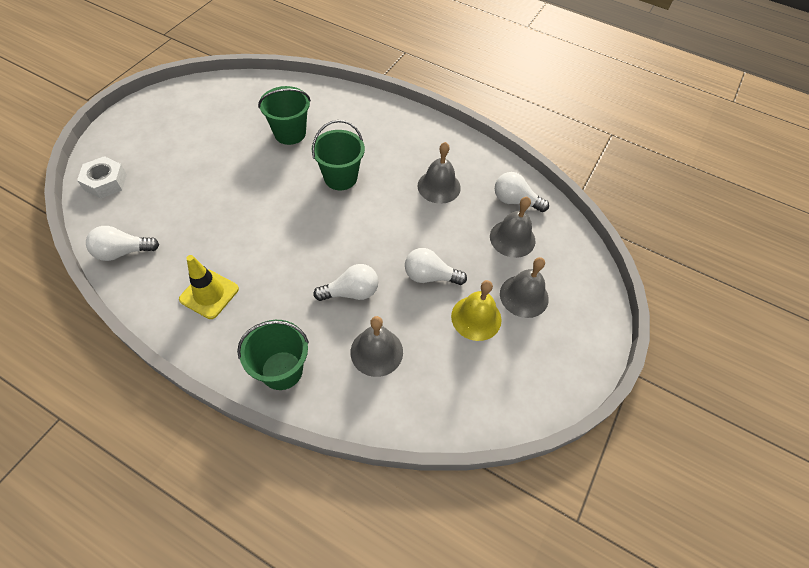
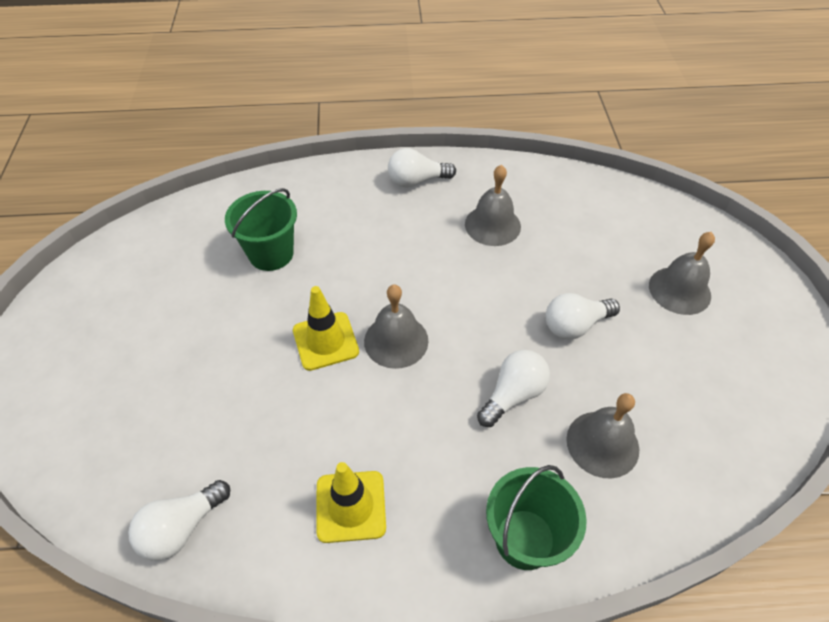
camera: 30 degrees left, 5 degrees down
(105, 182) = (69, 450): white nut -> none
(275, 200) = (325, 341): none -> yellow traffic cone
(340, 177) = (379, 273): green bucket -> none
(476, 318) = (660, 341): yellow bell -> none
(512, 238) = (613, 238): grey bell -> grey bell (396, 341)
(515, 201) = (579, 199): white light bulb -> white light bulb (417, 181)

